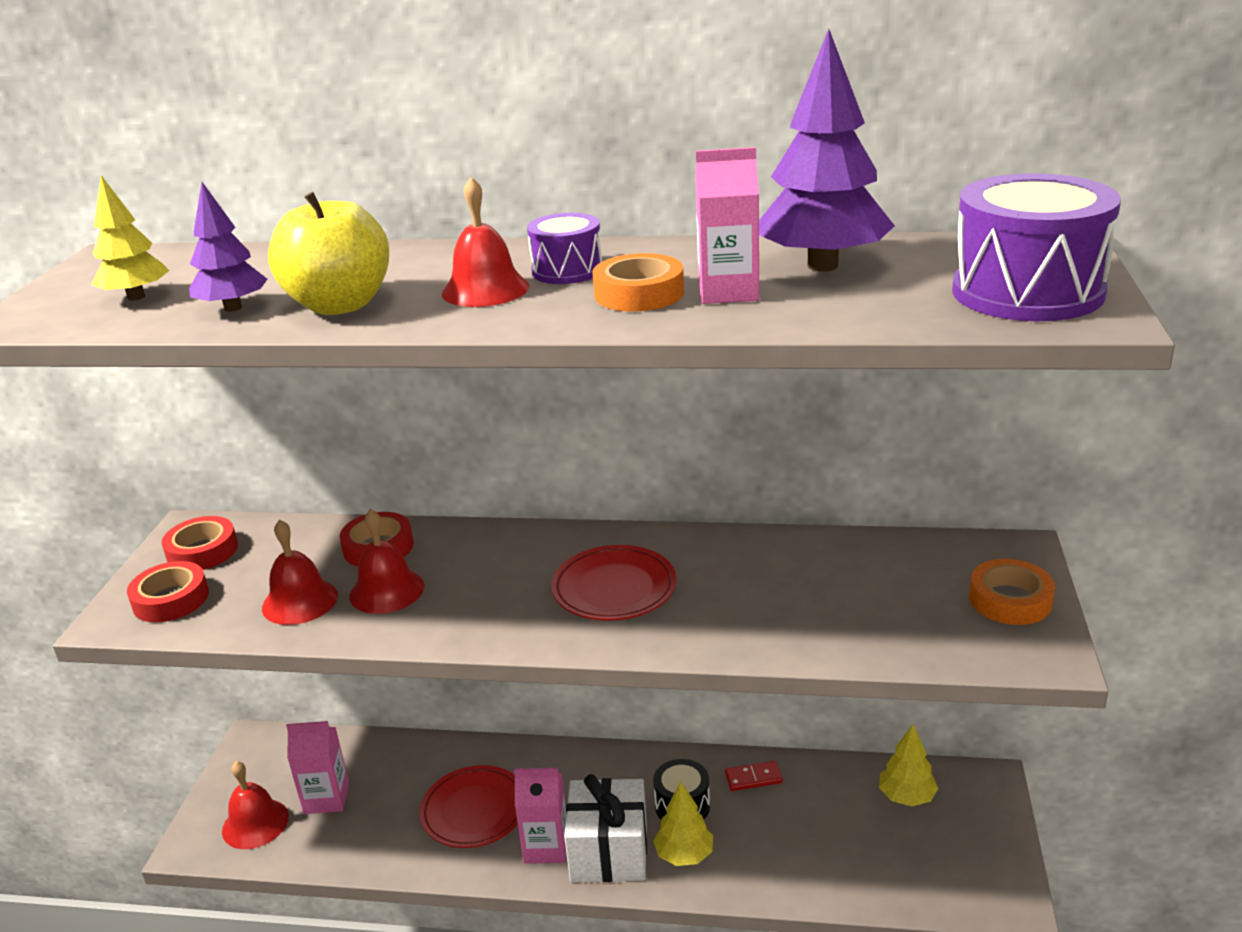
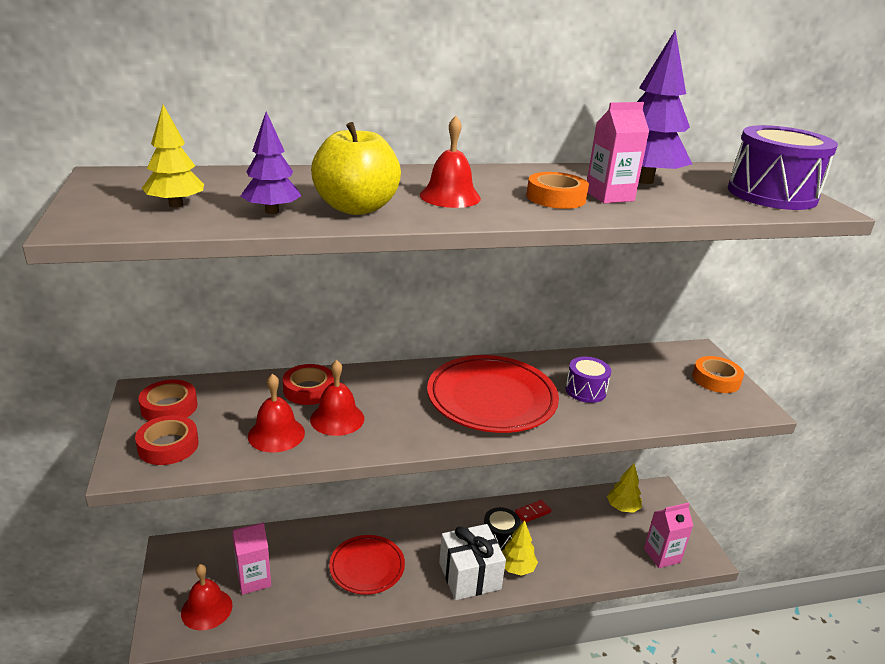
camera: 25 degrees left, 0 degrees up
(546, 846) = (427, 581): pink carton -> pink carton (662, 555)
(567, 271) = (490, 184): purple drum -> purple drum (585, 390)
(614, 588) = (491, 399): red plate -> red plate, size x1.57

